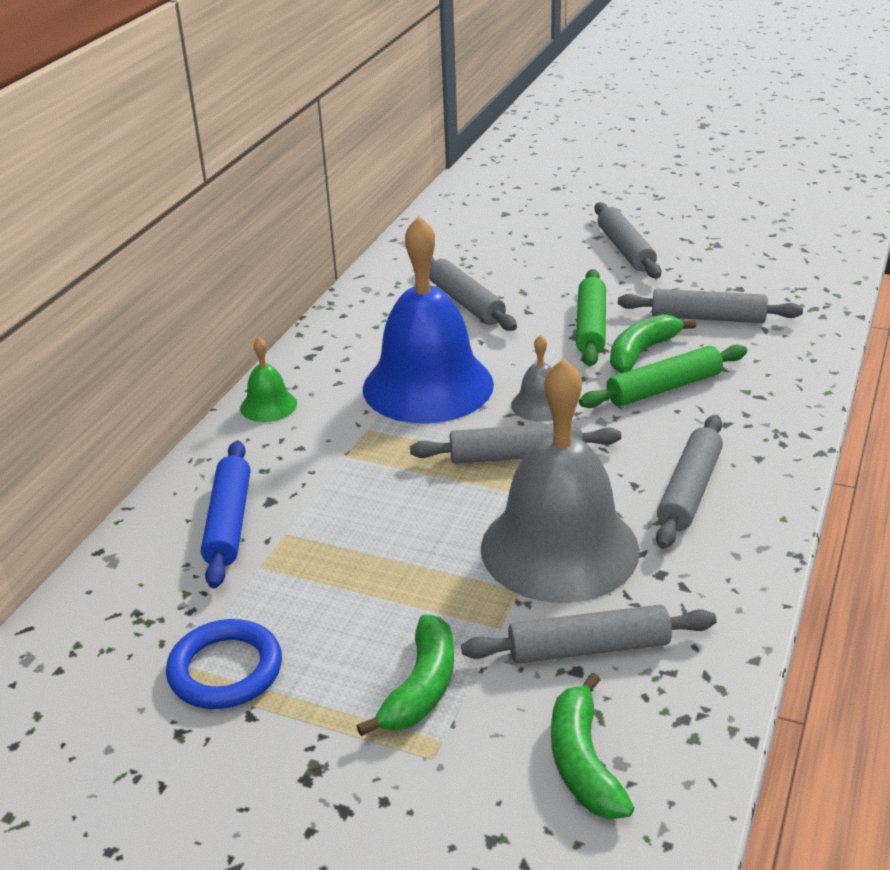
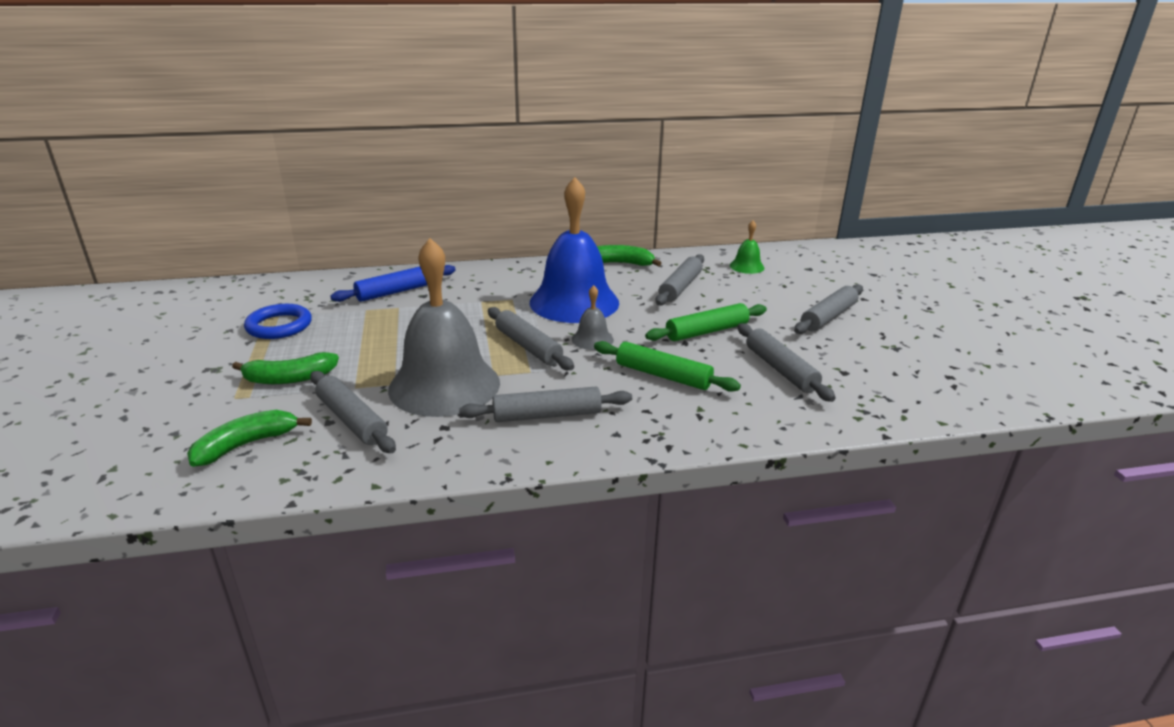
camera: 55 degrees right, 5 degrees down
(268, 405) = (508, 270): green bell -> green bell (747, 266)
(641, 352) = (699, 356): green banana -> green banana (622, 263)

